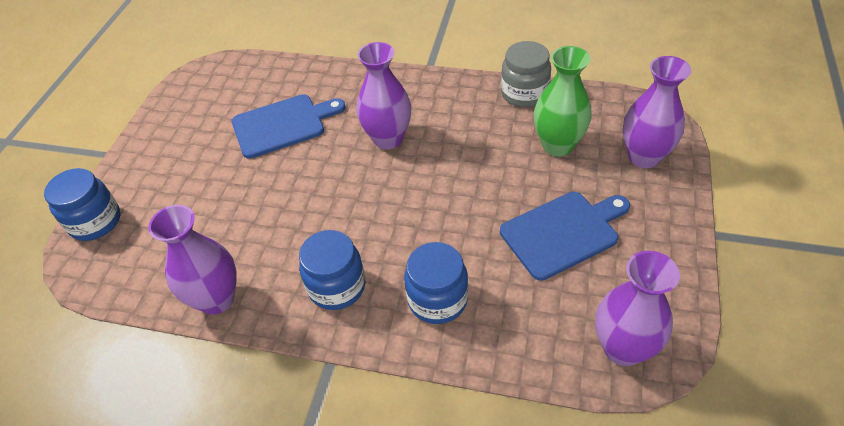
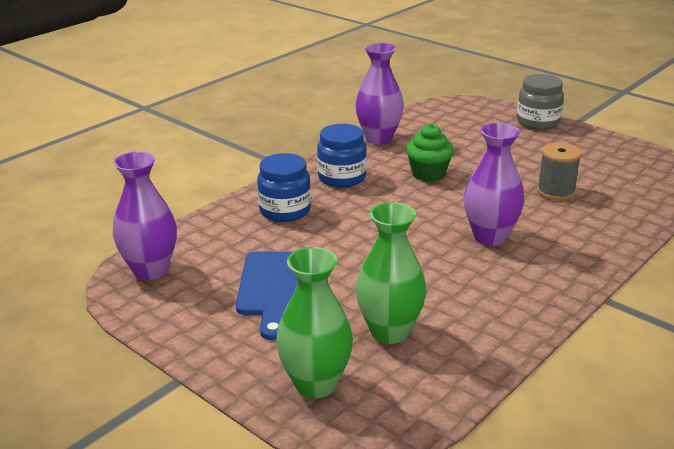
camera: 115 degrees right, 20 degrees down
(95, 222) = (496, 111): blue jar -> none
(283, 125) = (556, 191): blue cutting board -> grey spool
(290, 219) = (428, 174): none -> green cupcake
(524, 93) = (497, 344): grey jar -> grey jar (538, 122)
(644, 157) = (315, 384): purple vase -> green vase

